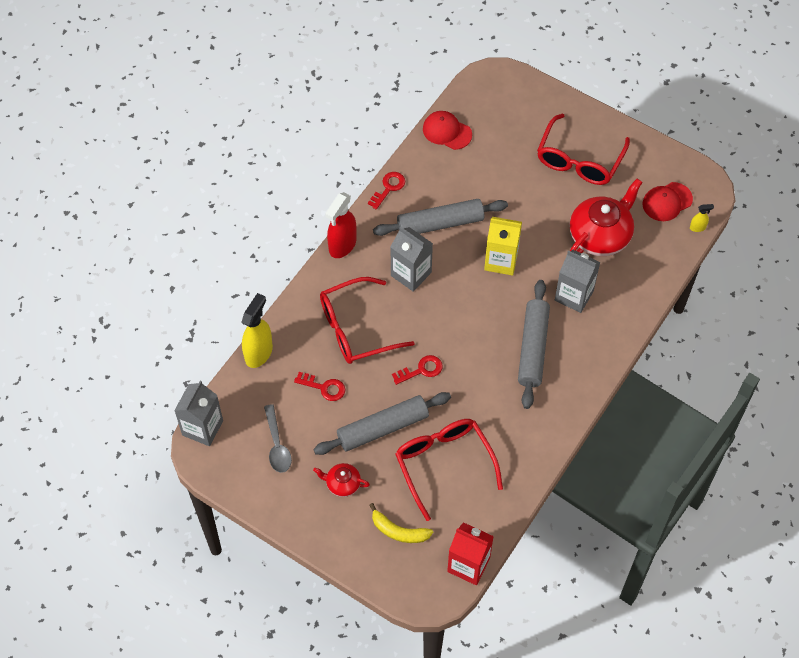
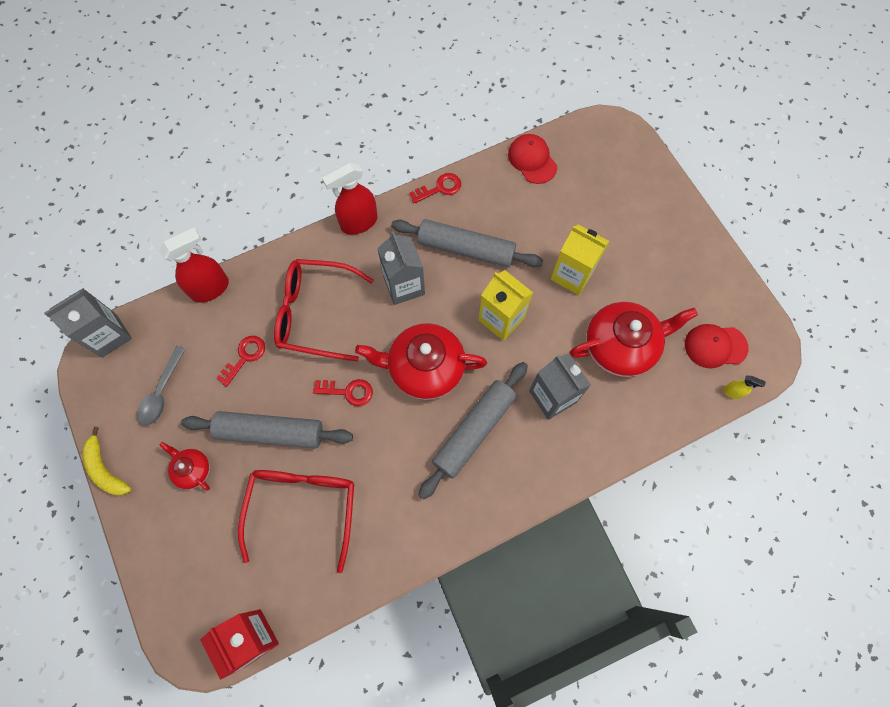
camera: 30 degrees right, 10 degrees up
(259, 352) = (210, 288): yellow spray bottle -> red spray bottle
(324, 387) = (244, 357): red key -> red key turned 105 degrees counterclockwise
(398, 531) = (210, 555): yellow banana -> yellow banana (105, 469)
(467, 324) = (425, 368): none -> red teapot
(533, 203) = (572, 275): none -> yellow carton
(579, 159) = (648, 254): red glasses -> none

